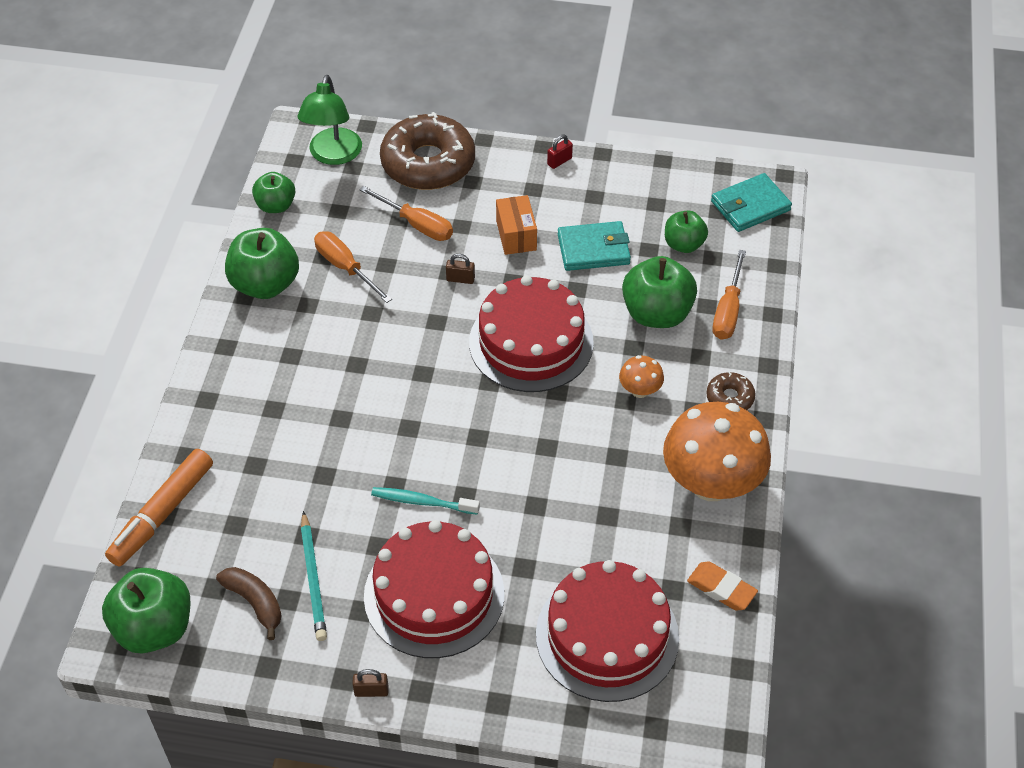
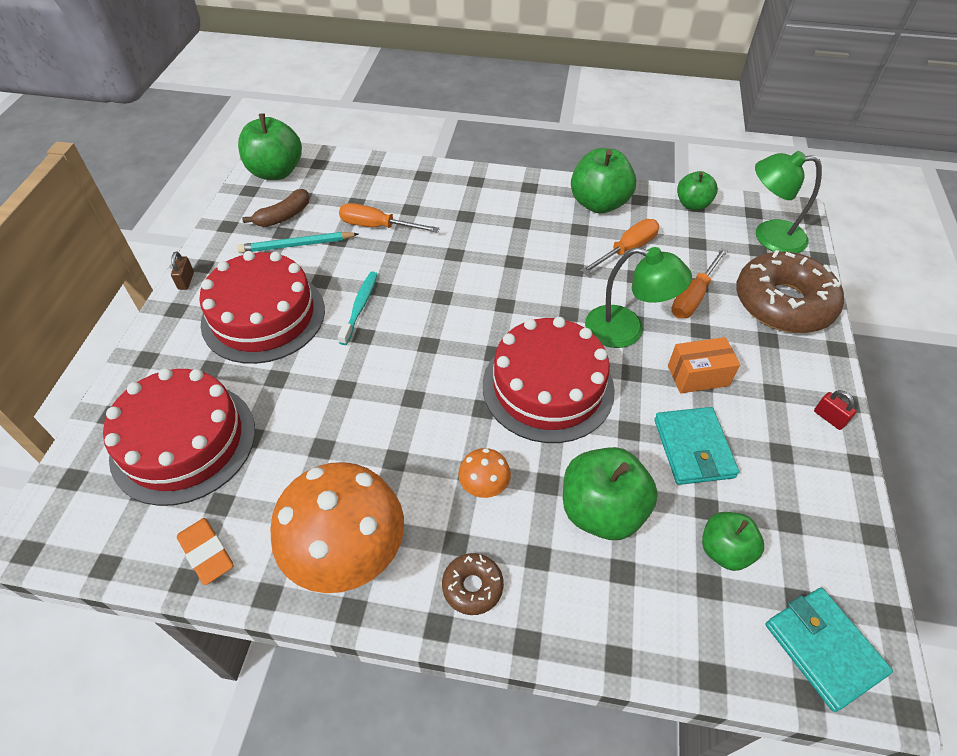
camera: 90 degrees right, 0 degrees up
(162, 514) = (371, 168): orange marker -> none
(460, 279) = (626, 330): brown padlock -> green lamp
(721, 589) = (207, 553): orange eraser -> orange eraser turned 75 degrees counterclockwise
(728, 310) = (617, 598): orange screwdriver -> orange screwdriver (377, 226)

